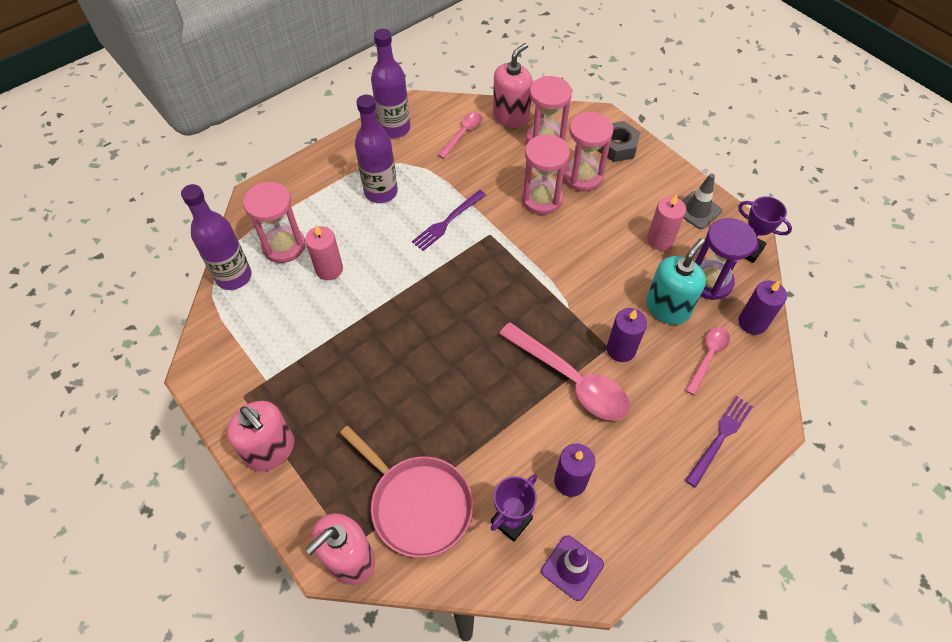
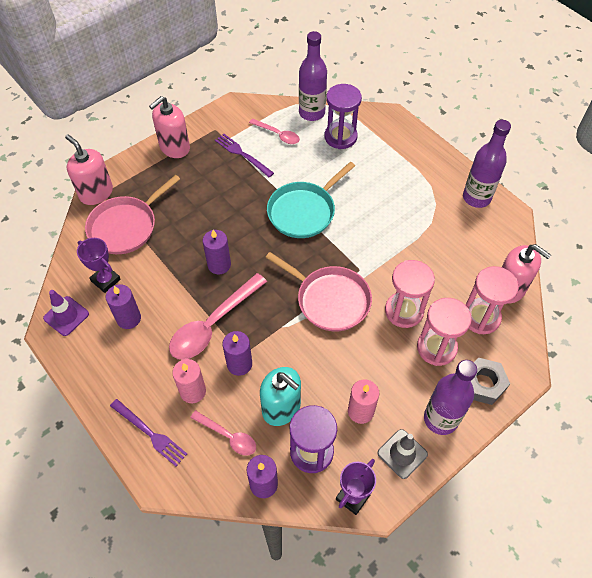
camera: 90 degrees right, 0 degrees up
(284, 246) = (340, 137): pink hourglass -> purple hourglass
(329, 269) = (319, 165): pink candle -> pink candle (193, 391)
(381, 192) = (400, 192): purple bottle -> purple bottle (440, 419)
(403, 286) = (304, 211): none -> turquoise pan
(448, 221) = (372, 239): purple fork -> purple fork (242, 154)
(463, 133) = (479, 249): pink spoon -> pink spoon (278, 135)
(484, 378) = (219, 265): none -> purple candle
(531, 262) = (330, 300): none -> pink pan

